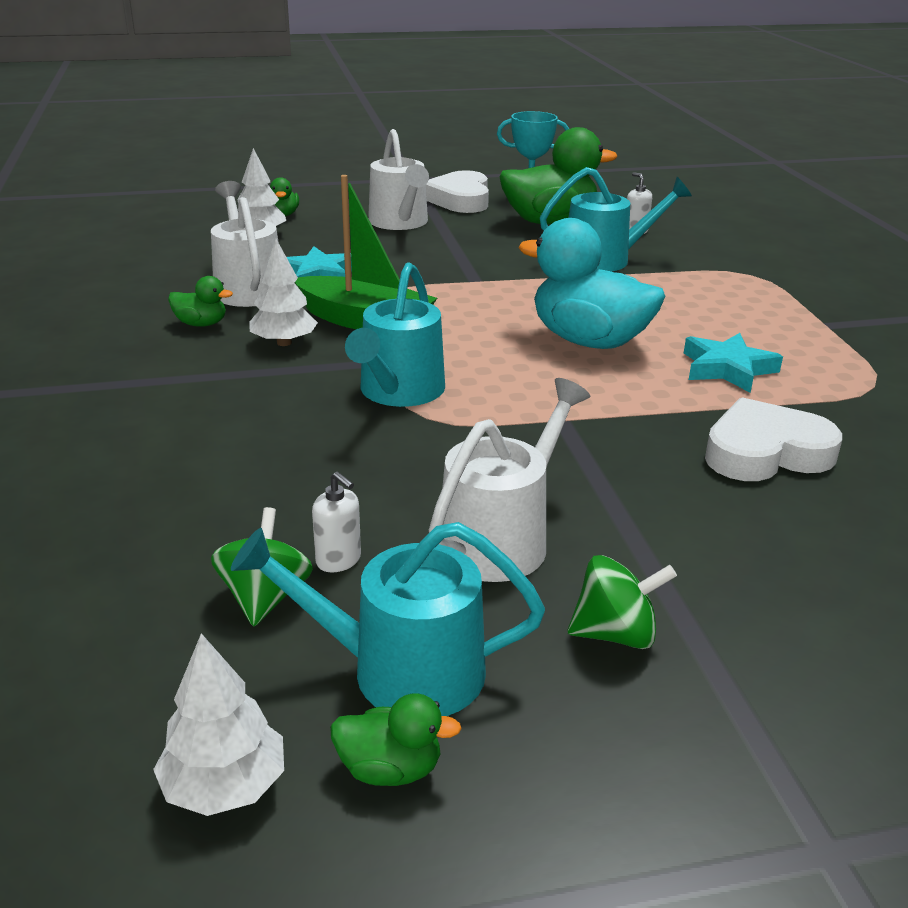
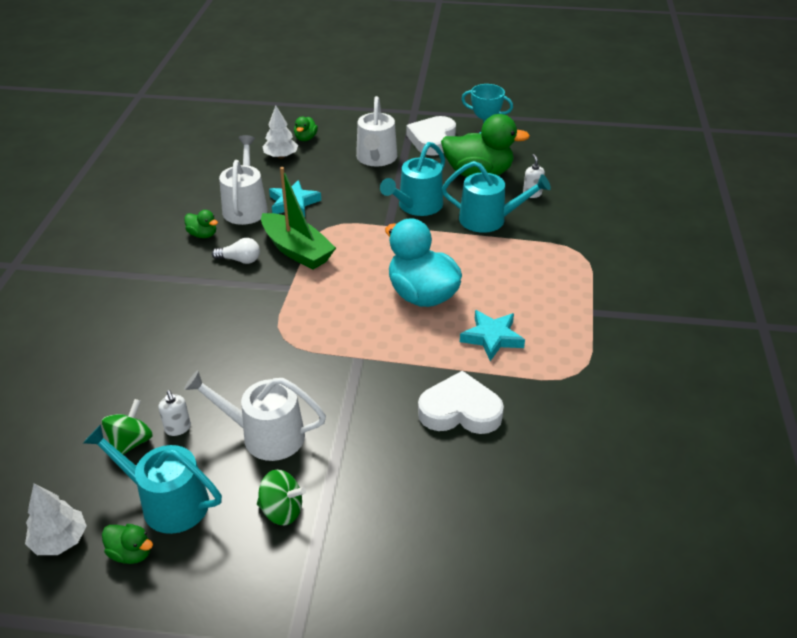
camera: 20 degrees right, 10 degrees up
(284, 343) = (240, 260): white tree -> white light bulb
(399, 391) = (280, 314): turquoise watering can -> turquoise watering can (417, 206)
(500, 539) = (266, 435): white watering can -> white watering can turned 135 degrees counterclockwise

